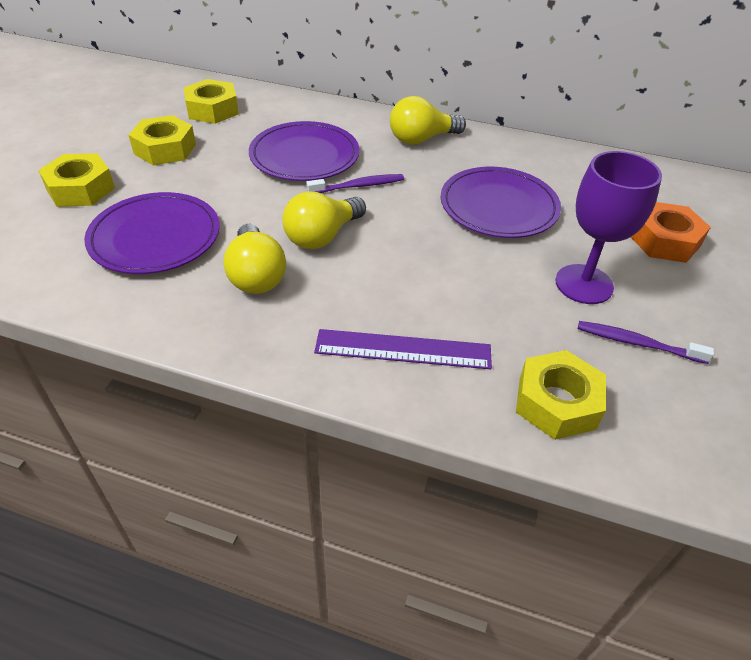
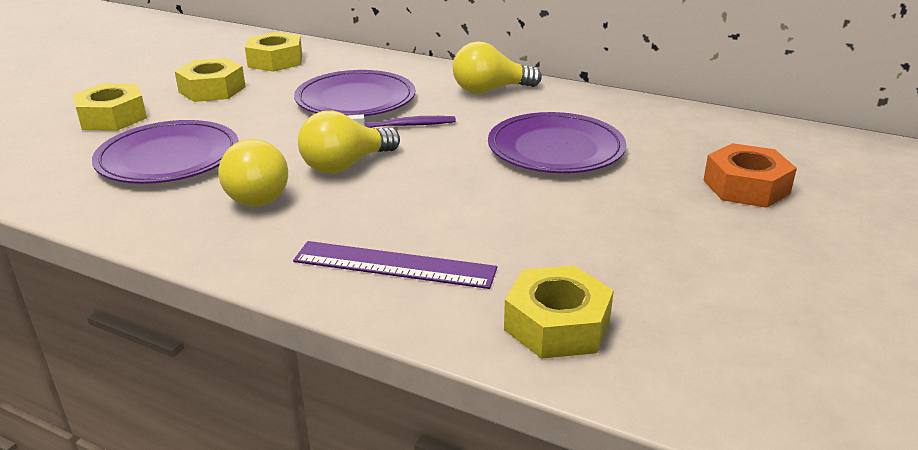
camera: 10 degrees right, 15 degrees down
(584, 284) = (631, 220): purple goblet -> none
(637, 343) = (678, 277): purple toothbrush -> none

